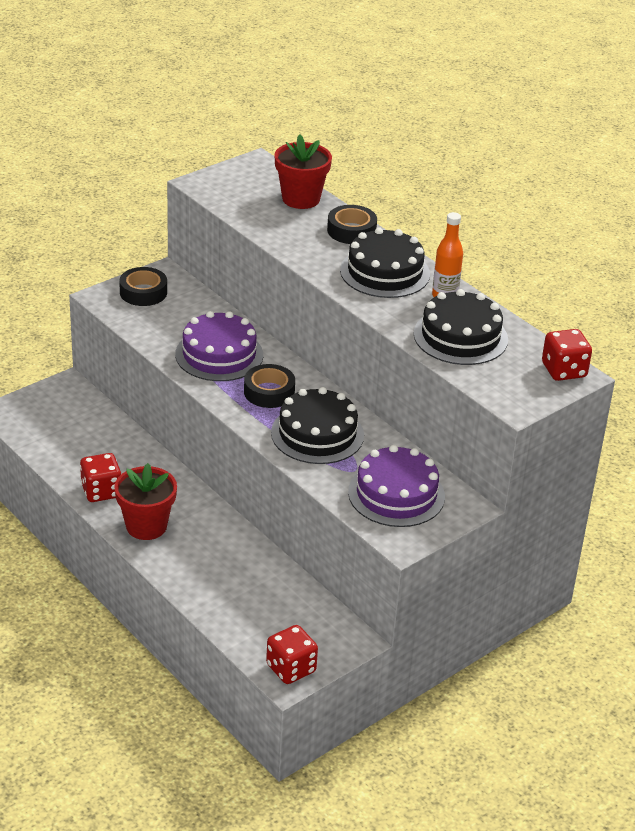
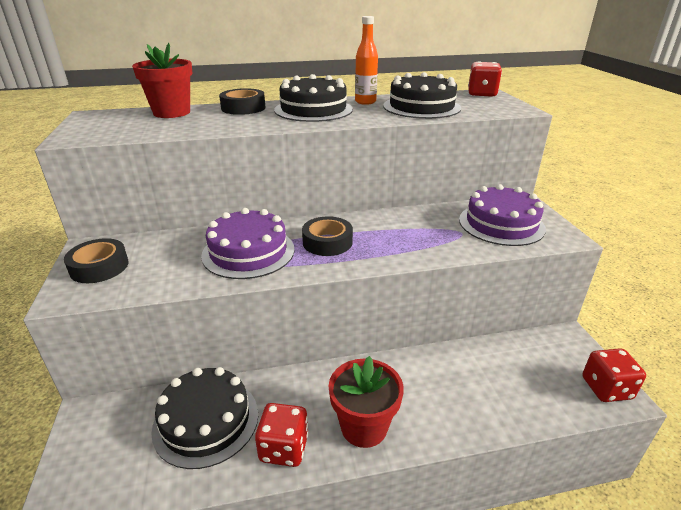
camera: 60 degrees left, 5 degrees down
(317, 434) = (403, 236): black cake -> black cake (206, 421)

